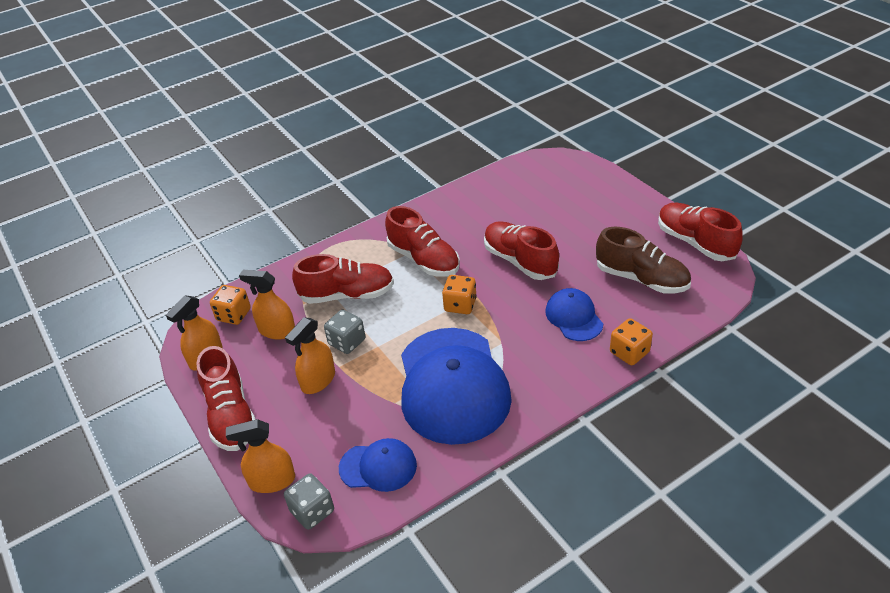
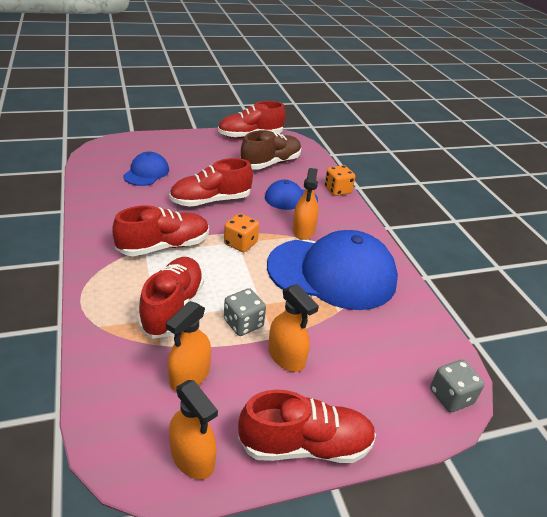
camera: 80 degrees left, 5 degrees down
(233, 315) = (131, 414): orange dice -> none
(272, 481) = (409, 422): orange spray bottle -> orange spray bottle (303, 230)
(378, 467) = (408, 339): blue cap -> blue cap (146, 173)

